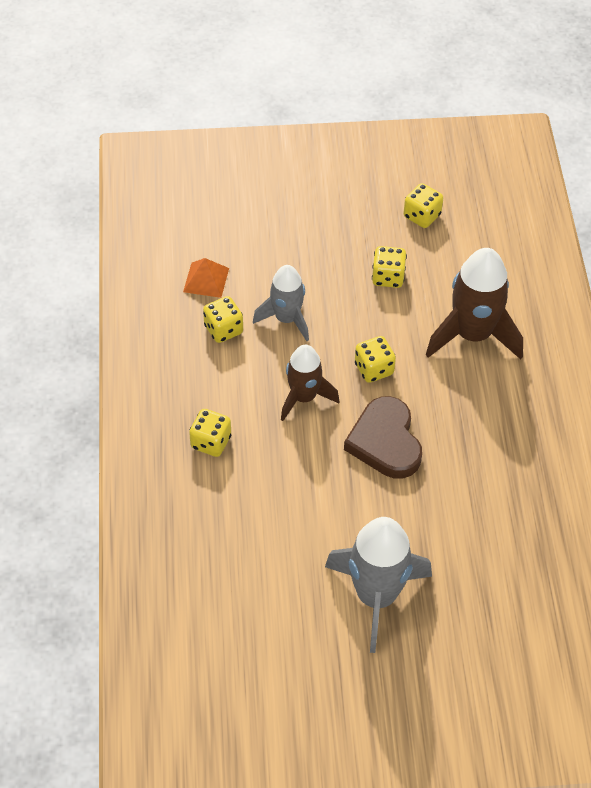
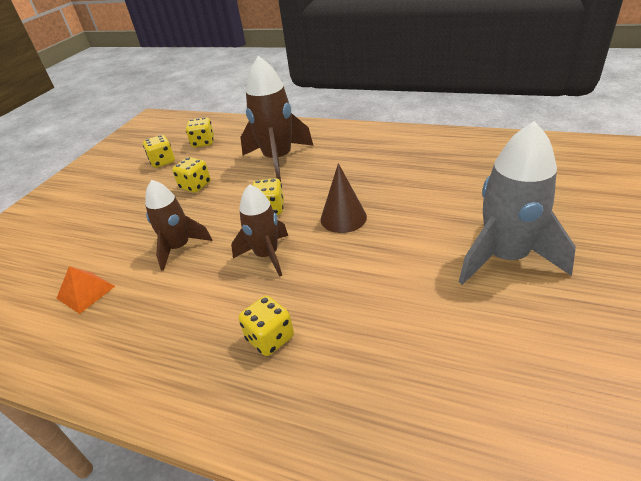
camera: 60 degrees left, 15 degrees down
(223, 329) = (150, 293): yellow dice -> yellow dice (203, 143)
(286, 319) = (179, 247): grey rocket -> brown rocket
(385, 442) = (343, 218): brown heart -> brown cone

